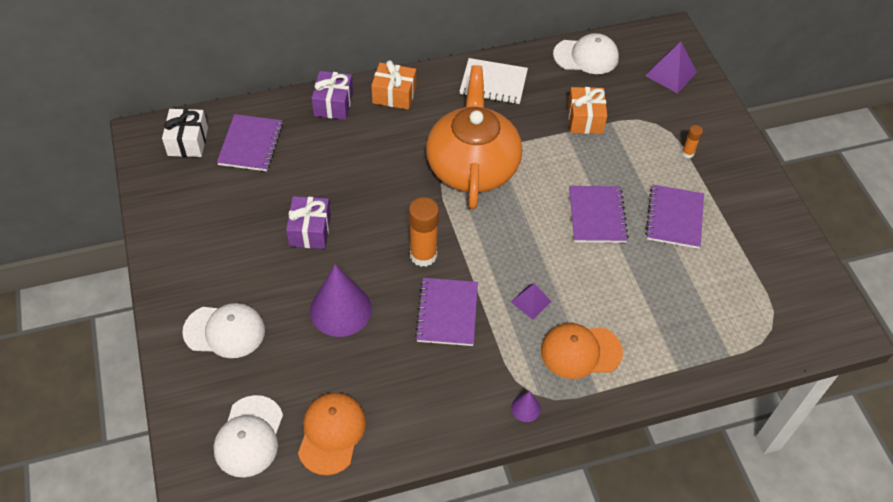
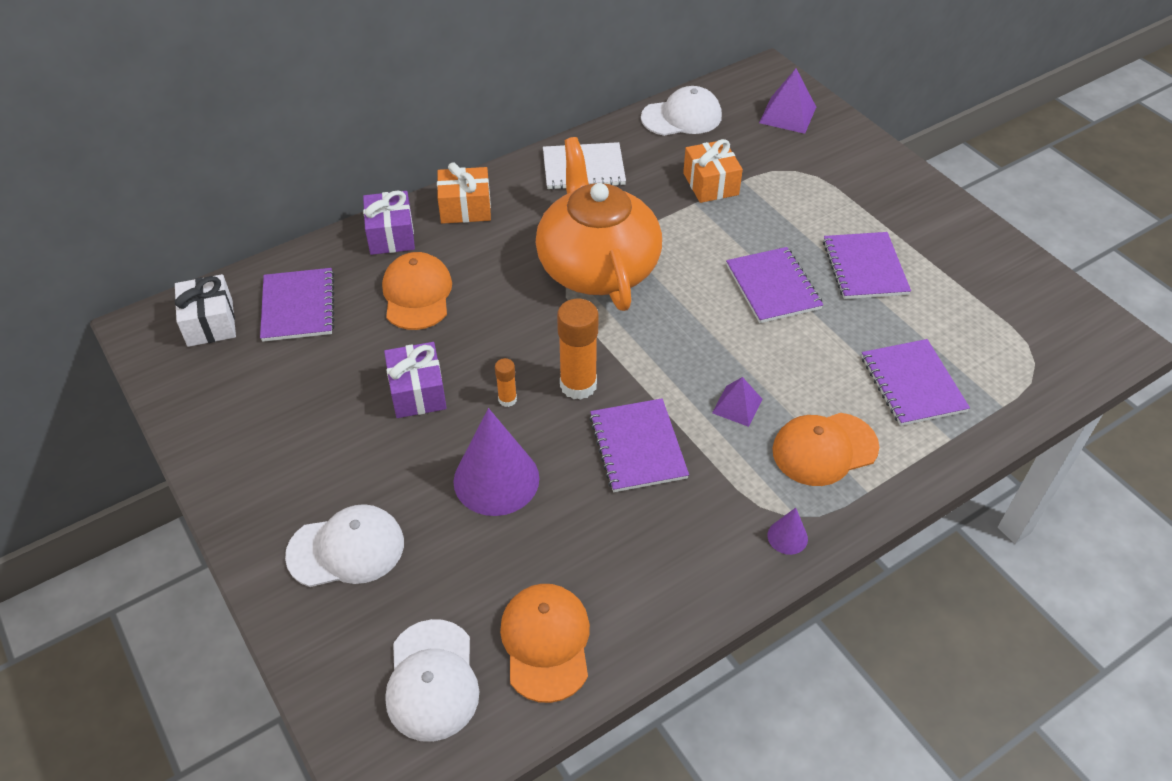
camera: 15 degrees left, 5 degrees down
(335, 155) = (417, 294): none -> orange cap
(668, 320) = (912, 384): none -> purple notebook
(687, 153) = (846, 194): orange glue stick -> orange glue stick (507, 399)

